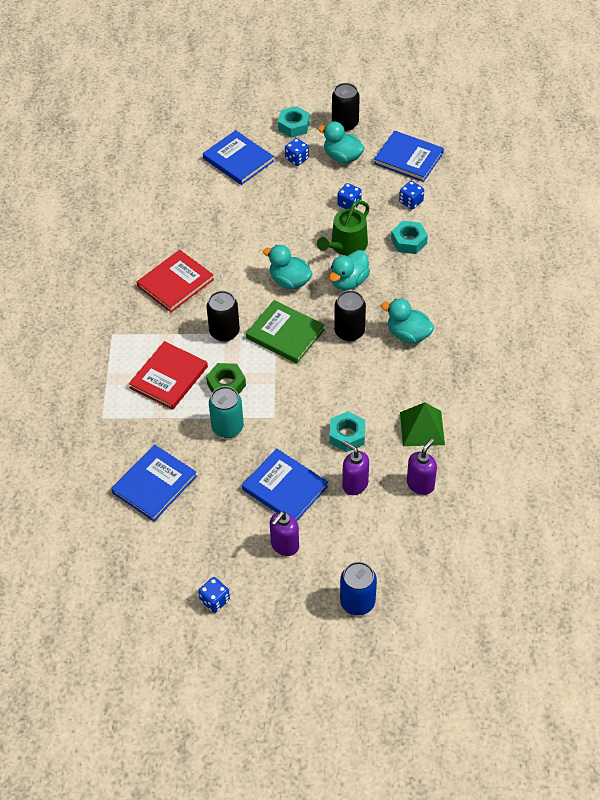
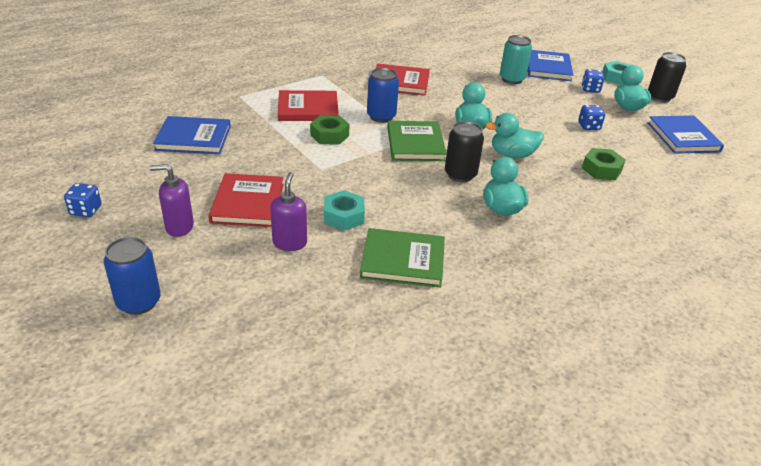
camera: 50 degrees right, 15 degrees down
(224, 332) = (381, 116): black can -> blue can
(227, 427) = (286, 151): turquoise can -> turquoise can (511, 79)
(285, 488) = (247, 203): blue book -> red book
(346, 246) = (546, 140): green watering can -> none
(409, 241) = (601, 169): turquoise nut -> green nut
(411, 202) = (643, 155): blue dice -> none
(420, 484) = (331, 287): purple soap dispenser -> none
(422, 428) = (403, 260): green pyramid -> green book

